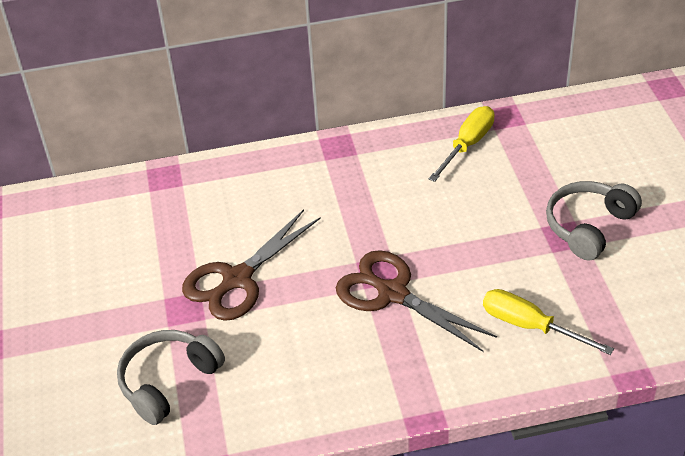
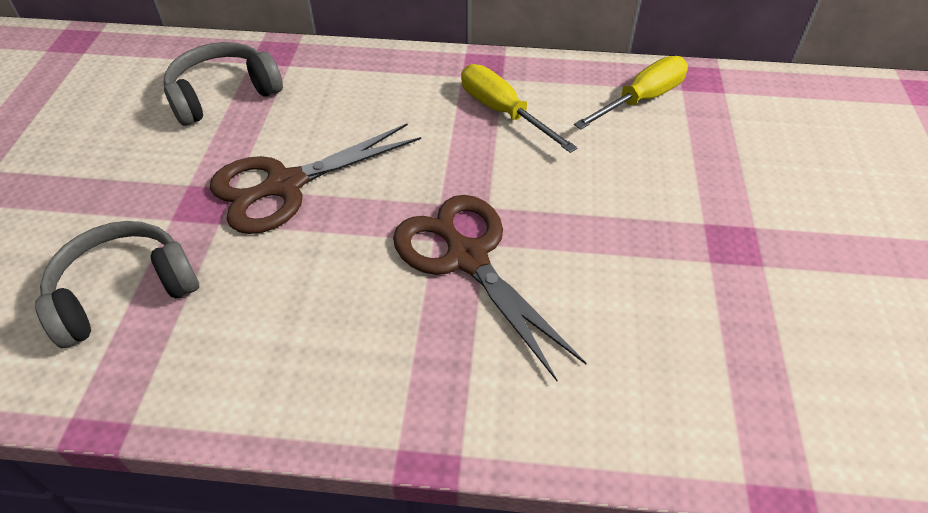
camera: 15 degrees right, 5 degrees up
(530, 326) = (642, 362): yellow screwdriver -> yellow screwdriver (503, 112)
(588, 226) = (772, 240): grey headphones -> grey headphones (223, 94)

